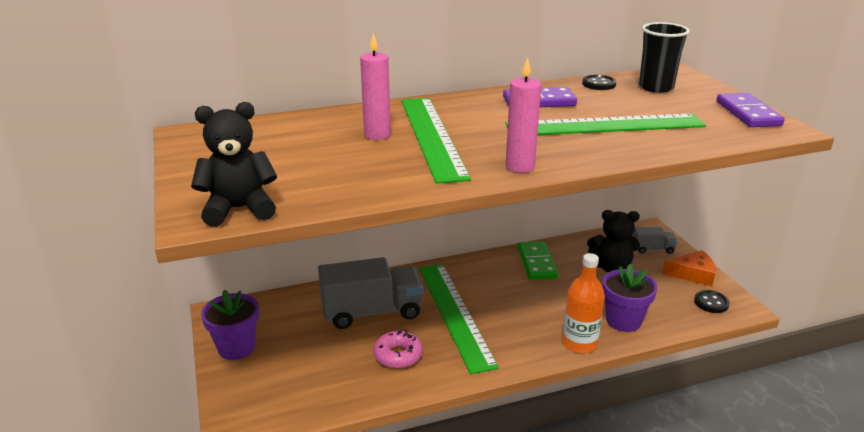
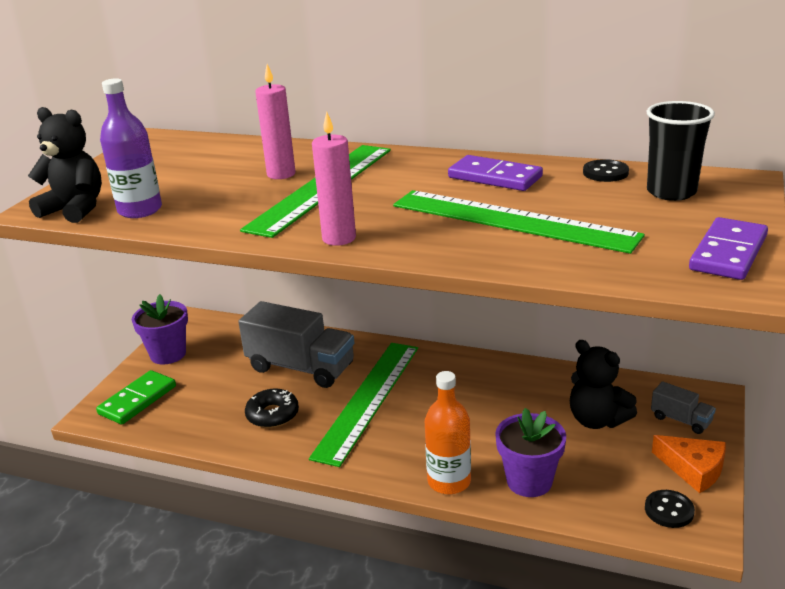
camera: 40 degrees right, 0 degrees up
(309, 192) = (140, 210): none -> purple bottle
(398, 355) = (272, 415): pink donut -> black donut
(537, 263) = (517, 382): green domino -> green domino (138, 400)

